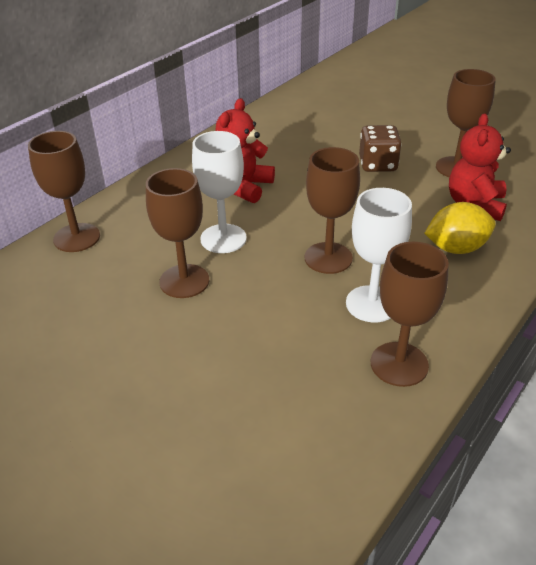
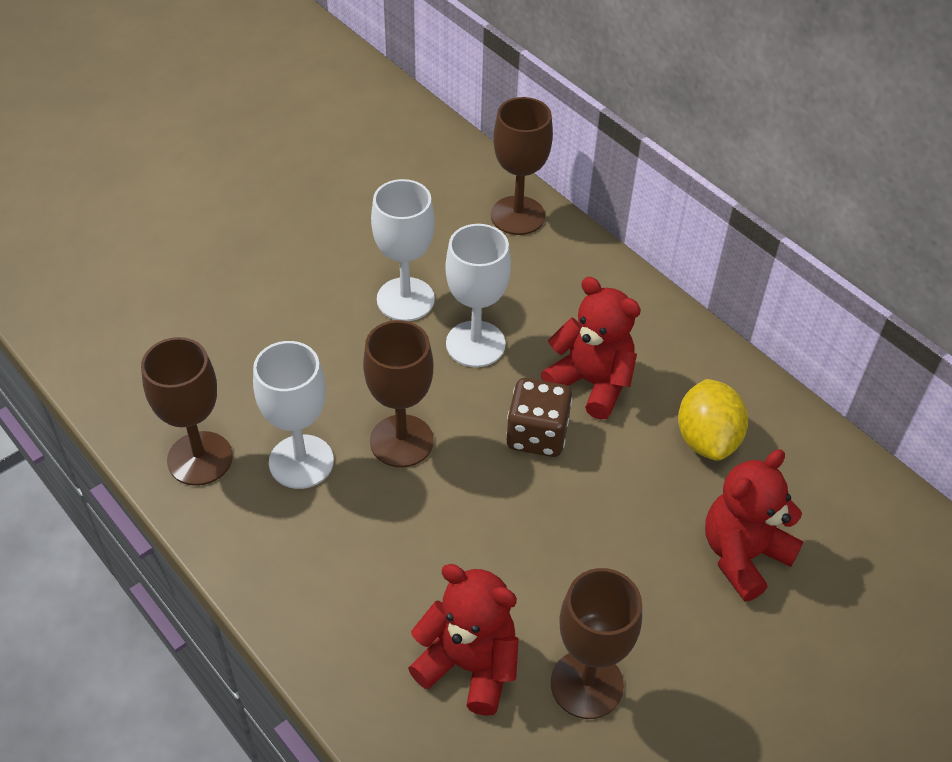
camera: 100 degrees right, 10 degrees up
(184, 281) = (405, 299): brown goblet -> white goblet
(346, 131) = (743, 555): none -> red teddy bear
(377, 164) = (620, 568): brown dice -> brown dice (537, 435)
(456, 248) = (373, 594): yellow lemon -> yellow lemon (707, 439)

